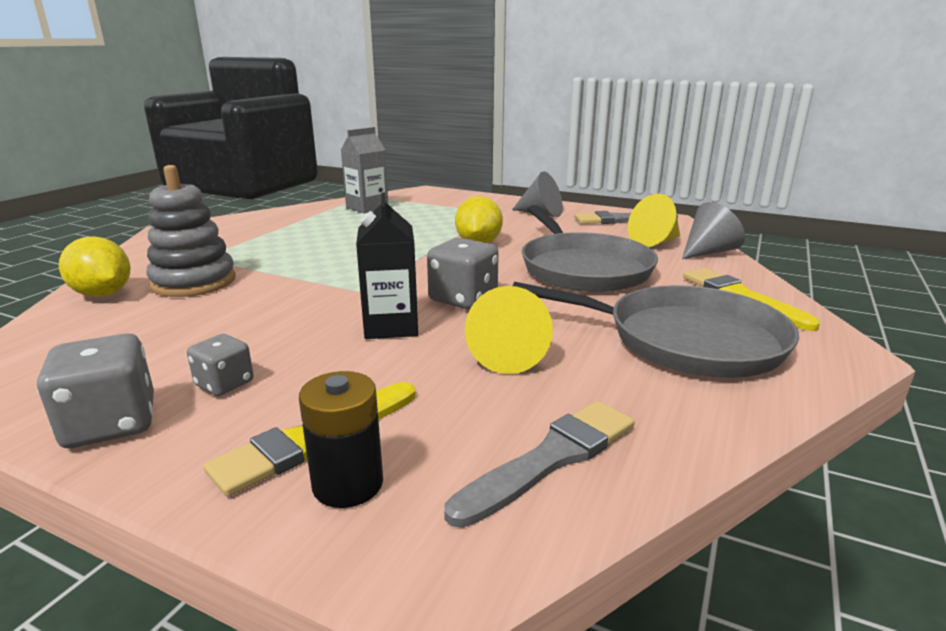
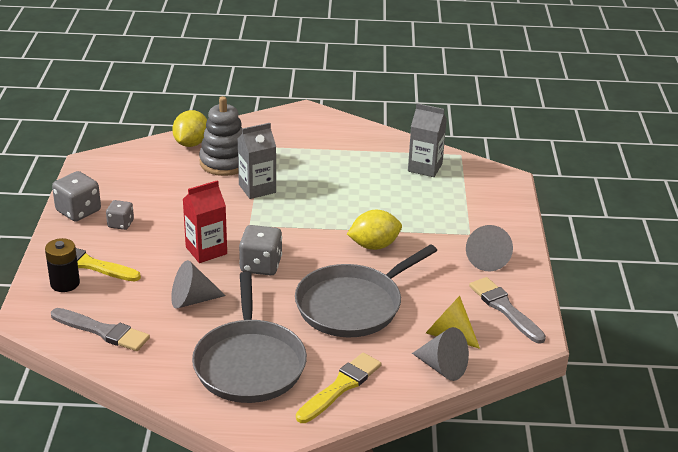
camera: 65 degrees right, 10 degrees up
(288, 274) = (257, 188): none -> grey carton
(391, 326) = (206, 250): black carton -> red carton
(509, 356) = (192, 300): yellow cone -> grey cone

